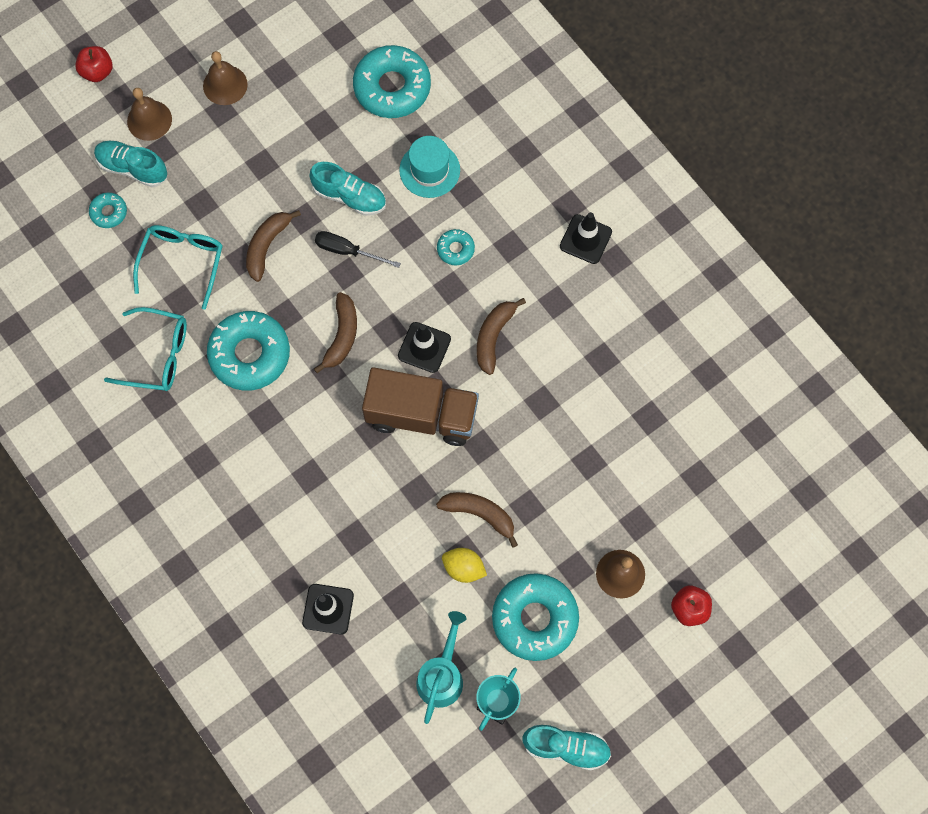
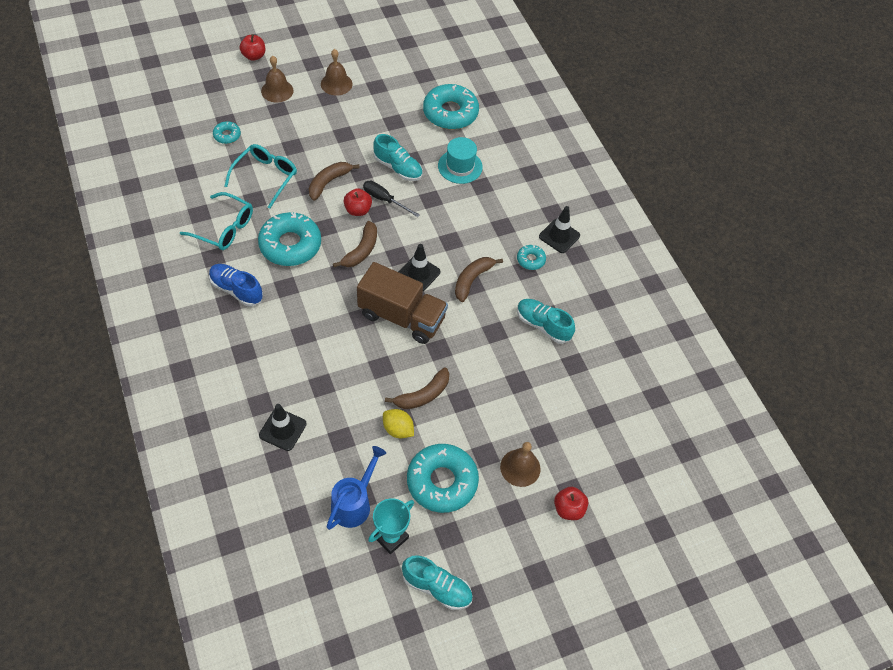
camera: 10 degrees right, 15 degrees down
(133, 168) = (254, 114): turquoise shoe -> turquoise shoe (543, 325)
(205, 439) = (236, 290): none -> blue shoe
(318, 277) = (358, 210): none -> red apple
(442, 675) = (354, 503): turquoise watering can -> blue watering can
(455, 249) = (462, 218): turquoise donut -> turquoise donut (530, 260)
(479, 514) = (423, 395): brown banana -> brown banana turned 105 degrees clockwise

